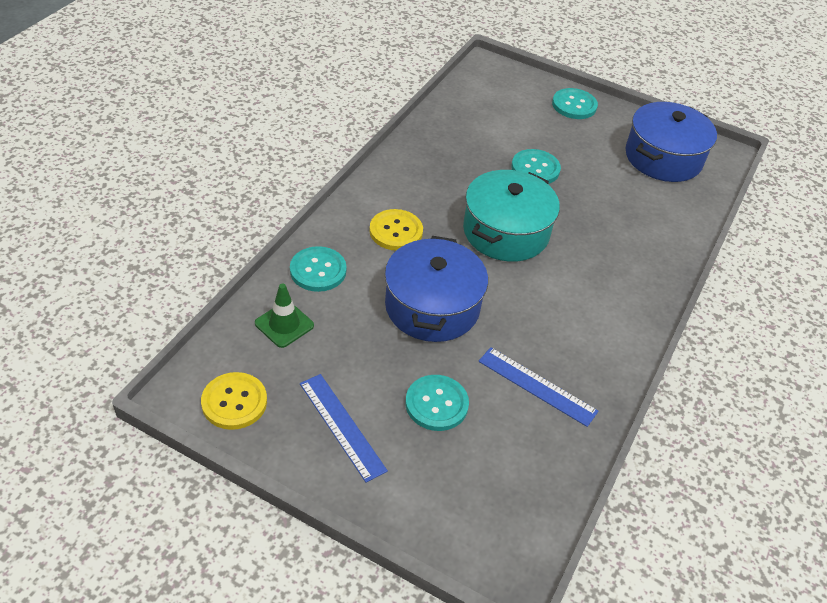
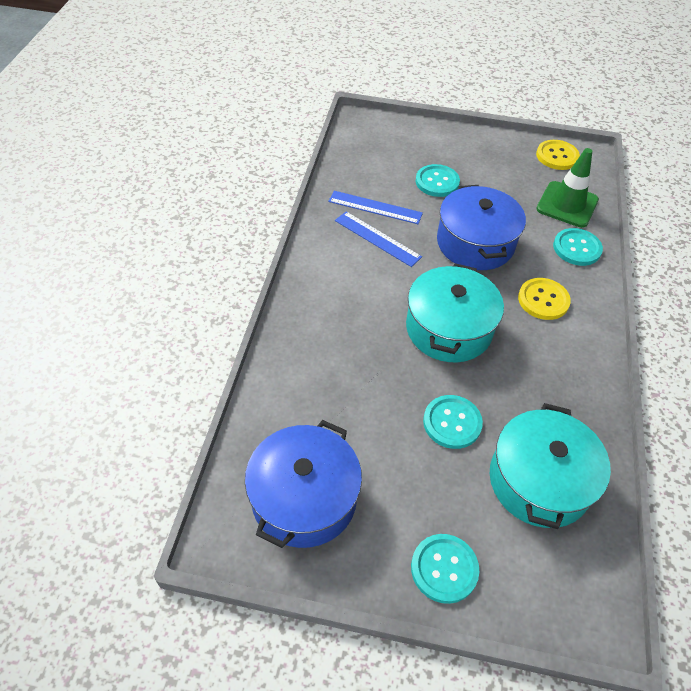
camera: 165 degrees right, 5 degrees up
(284, 324) = (567, 204): green traffic cone -> green traffic cone, size x1.52
(341, 426) = (486, 158): blue ruler -> blue ruler (377, 238)
(485, 124) = (539, 481): none -> turquoise pot

